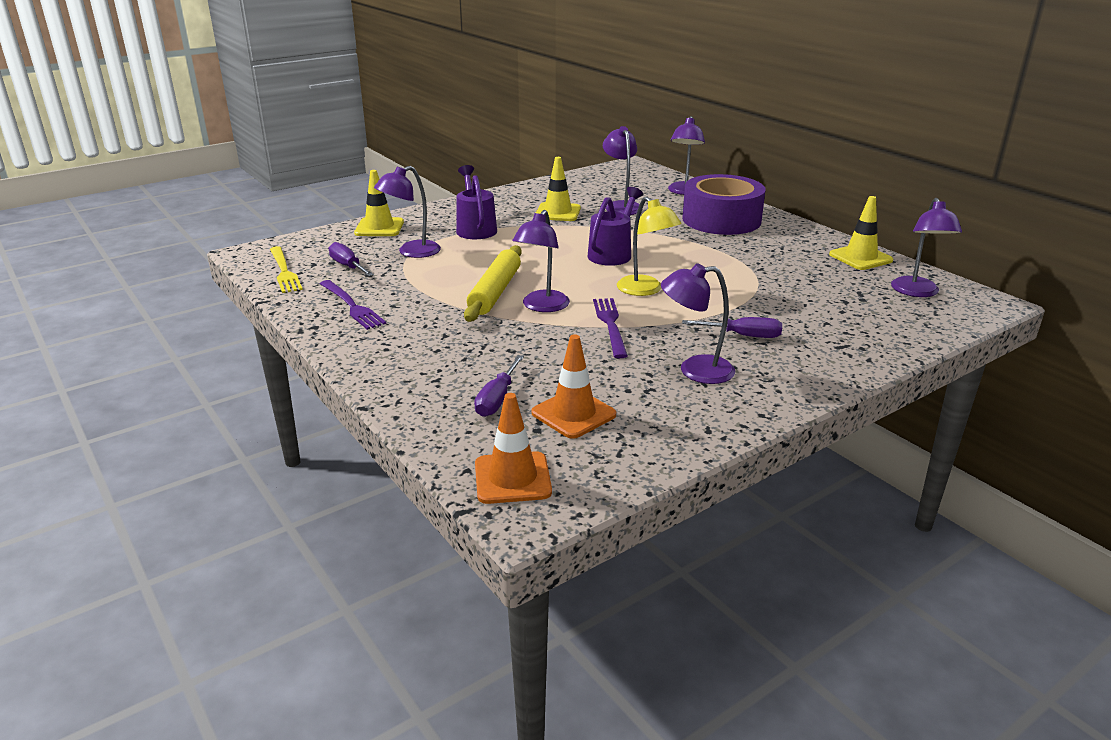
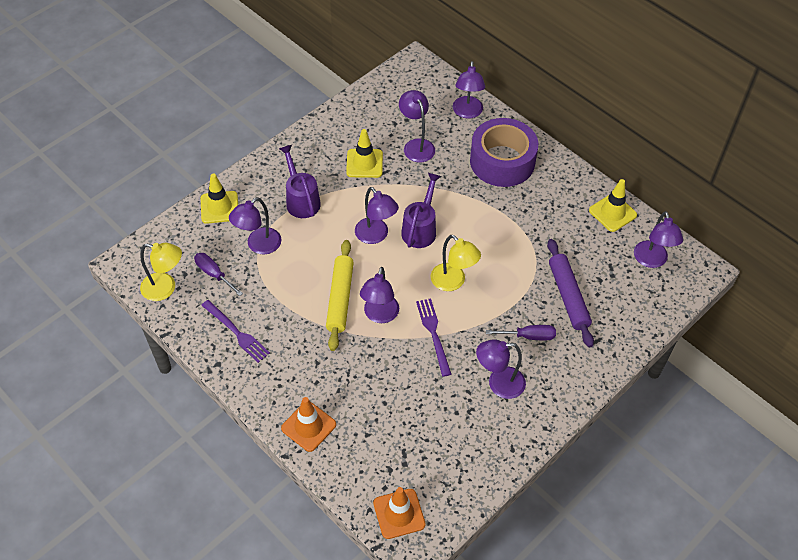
camera: 10 degrees left, 25 degrees up
(284, 271) = (165, 288): yellow fork -> yellow lamp
(497, 399) = (372, 435): purple screwdriver -> none
(556, 254) = (376, 236): none -> purple lamp
(573, 414) = (425, 444): orange traffic cone -> orange traffic cone (308, 426)
(801, 310) = (568, 296): none -> purple rolling pin

